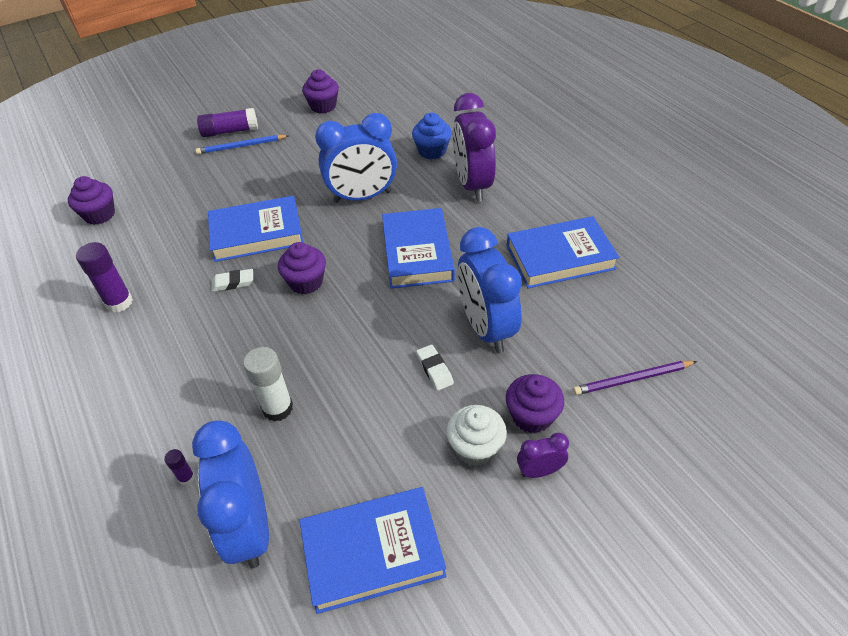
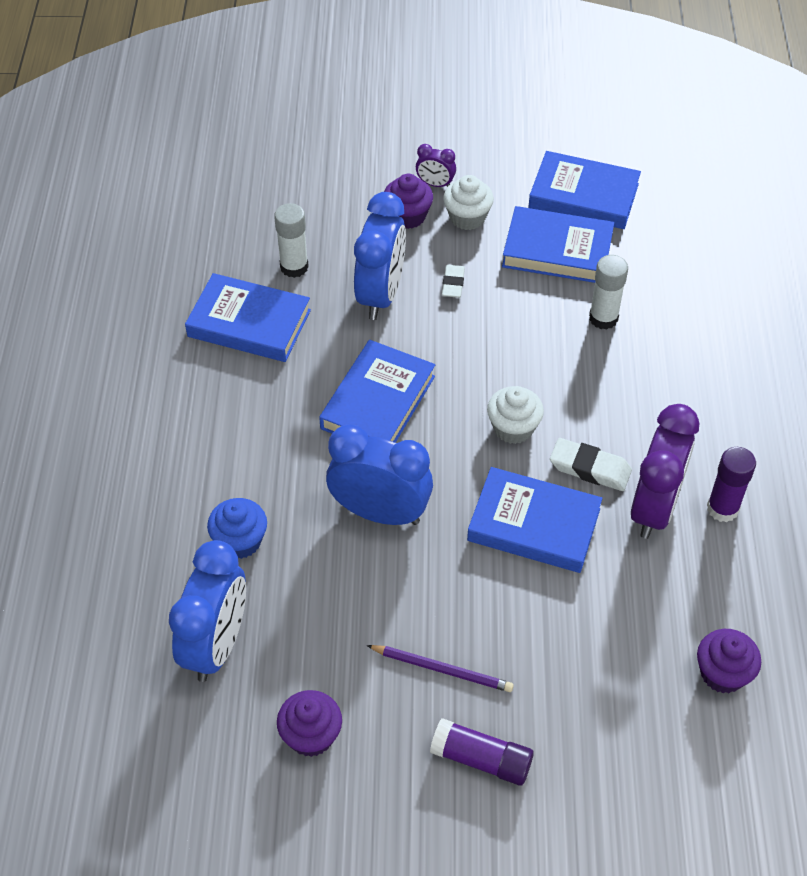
camera: 150 degrees left, 5 degrees up
(186, 478) = (699, 302): purple glue stick -> none
(233, 283) = (590, 468): white eraser -> white eraser, size x1.51
(241, 146) = (480, 709): blue pencil -> none
(250, 527) = (662, 247): blue clock -> blue clock (216, 645)
(306, 282) = (513, 428): purple cupcake -> white cupcake
(361, 459) = (557, 250): none -> blue book
(472, 185) = (244, 457): purple clock -> purple clock (654, 507)
(576, 314) = (294, 267): none -> white glue stick
(632, 379) = (308, 202): purple pencil -> purple pencil (442, 669)

